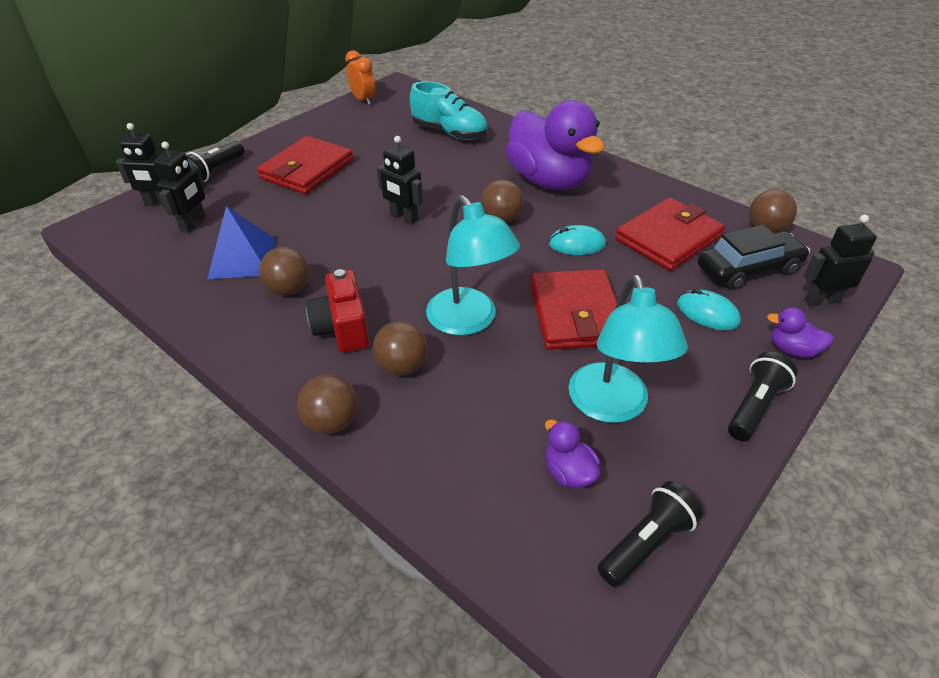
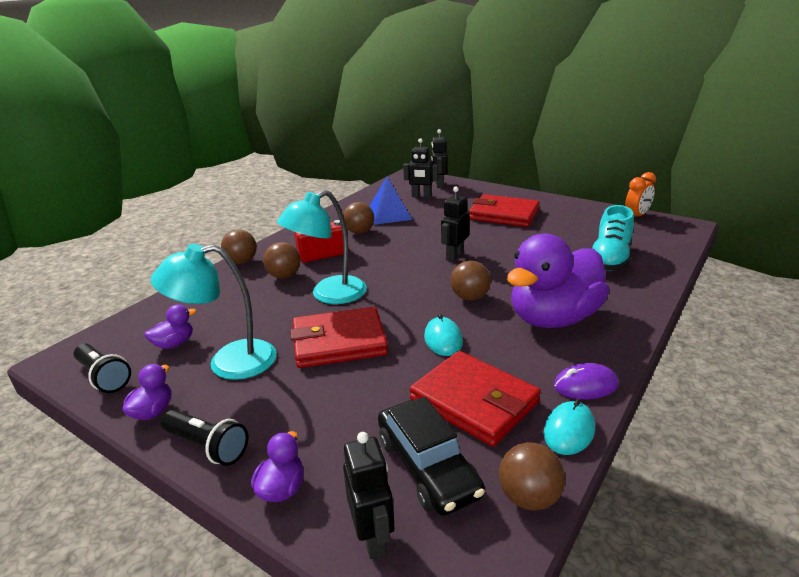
camera: 85 degrees right, 15 degrees down
(216, 171) = (484, 190): black flashlight -> none
(644, 185) = (585, 385): none -> purple mouse
(707, 313) = (343, 424): turquoise mouse -> turquoise mouse (569, 431)
(710, 466) = (153, 412): none -> purple duck

